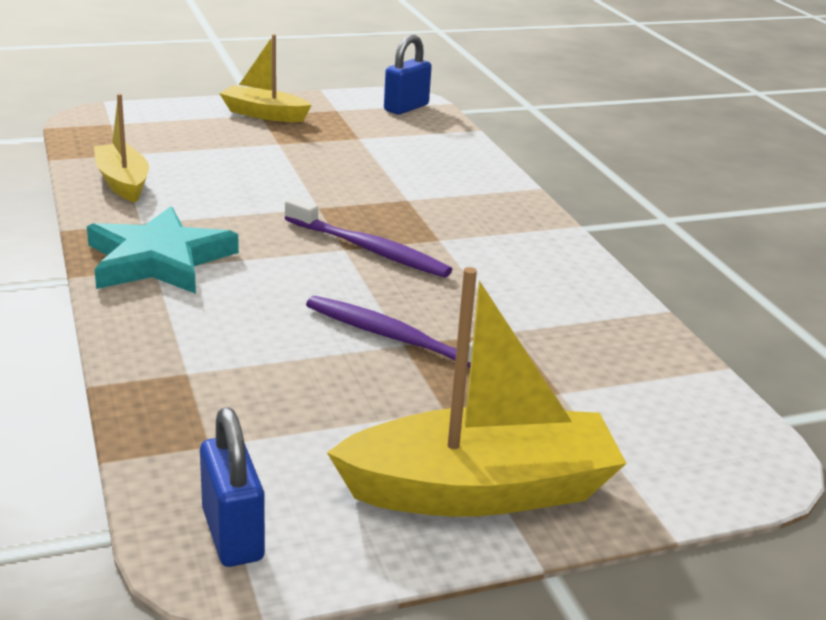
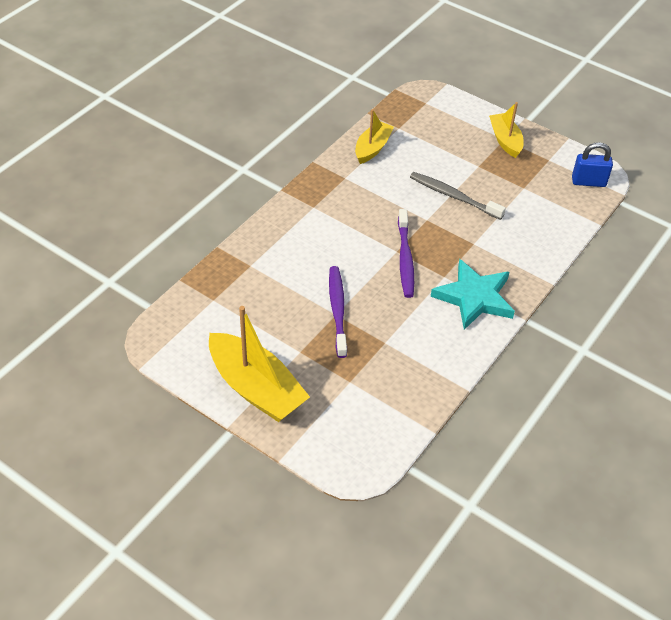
camera: 55 degrees right, 20 degrees up
(159, 260) = (320, 204): turquoise star -> turquoise star (474, 297)
(233, 535) = (172, 336): blue padlock -> none
(305, 176) = (453, 196): none -> grey toothbrush

